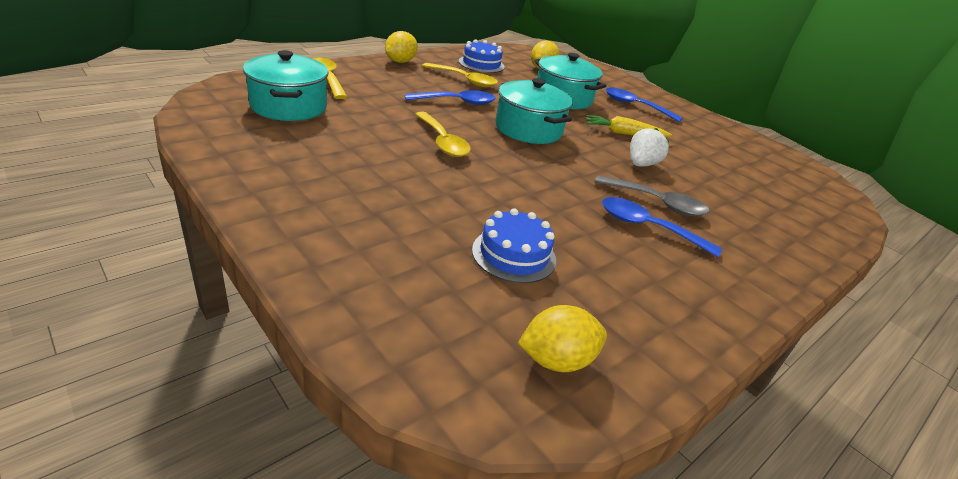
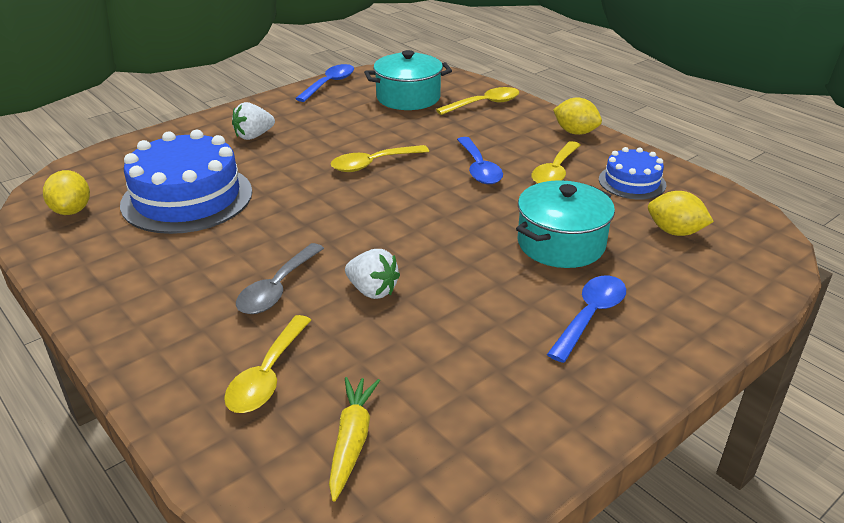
camera: 95 degrees right, 0 degrees up
(354, 204) = (254, 136): none -> white strawberry
(514, 254) = (187, 198): blue cake -> blue cake, size x1.87
(528, 129) = (432, 212): turquoise pot -> none
(623, 133) = (464, 287): yellow carrot -> yellow carrot (352, 441)
(647, 227) = (227, 273): blue spoon -> blue spoon (329, 84)
(754, 211) = (267, 375): none -> yellow spoon

